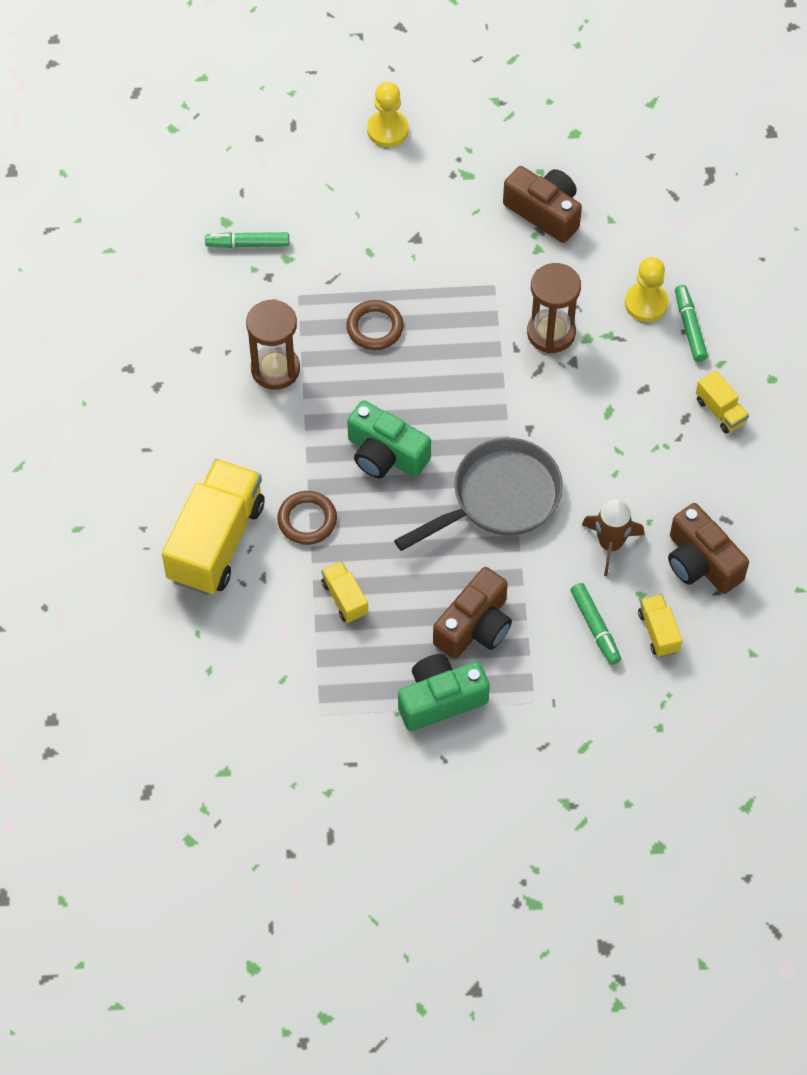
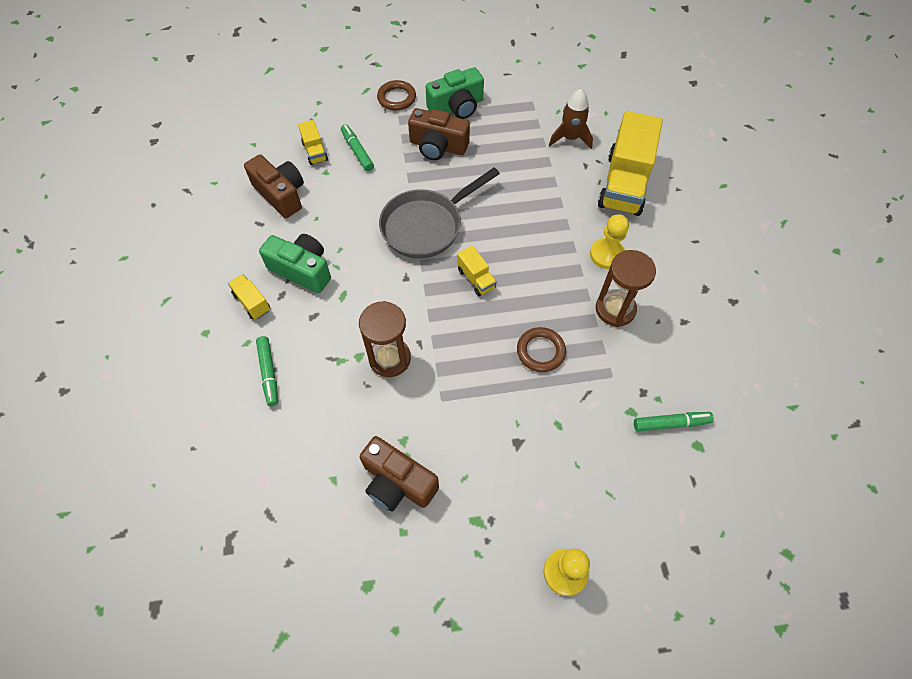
camera: 175 degrees right, 0 degrees up
(307, 520) = (563, 202): brown ring -> brown ring (396, 98)
(345, 598) = (527, 156): yellow truck -> yellow truck (476, 278)
(385, 454) = (515, 250): green camera -> green camera (302, 270)
(475, 626) = (438, 146): brown camera -> brown camera turned 105 degrees counterclockwise
(610, 544) = (345, 201): brown rocket -> brown rocket (570, 138)
(646, 303) = (305, 393): yellow pawn -> yellow pawn (607, 254)

